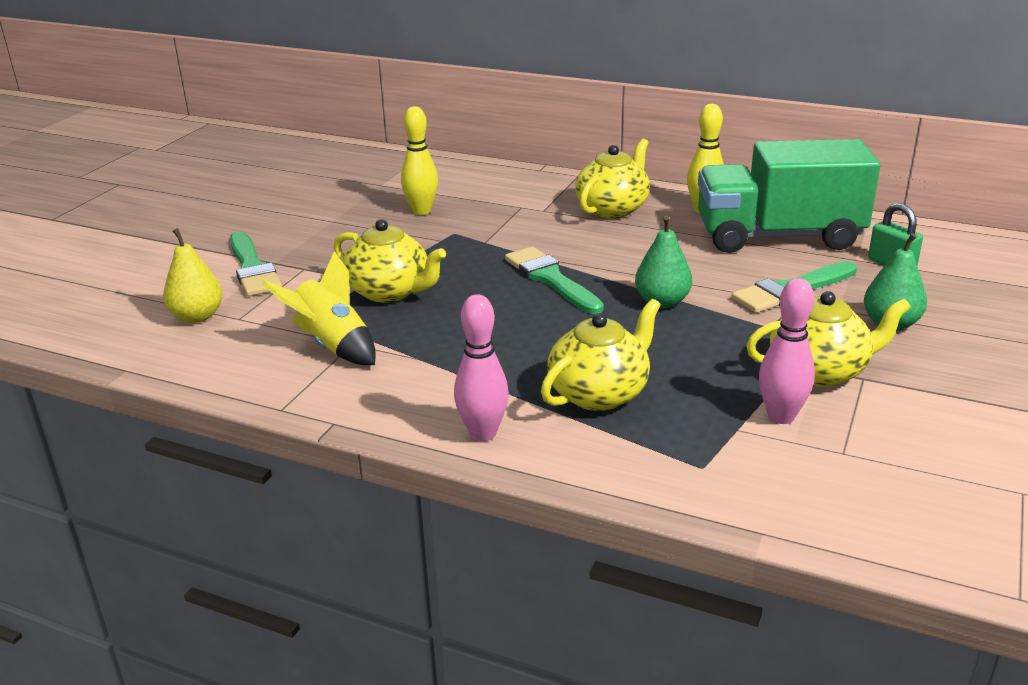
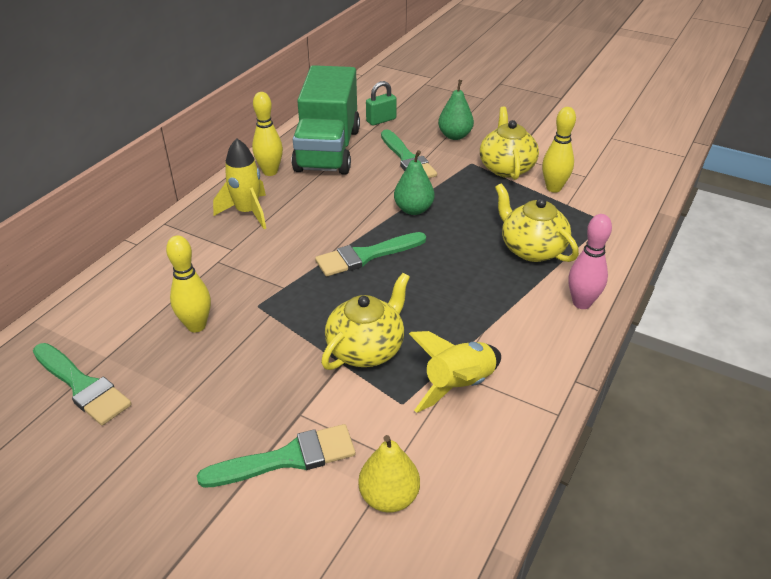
camera: 85 degrees left, 10 degrees up
(347, 182) = (82, 386): none -> green brush
(613, 209) = (247, 212): yellow teapot -> yellow rocket
(781, 416) = (553, 188): pink bowling pin -> yellow bowling pin

